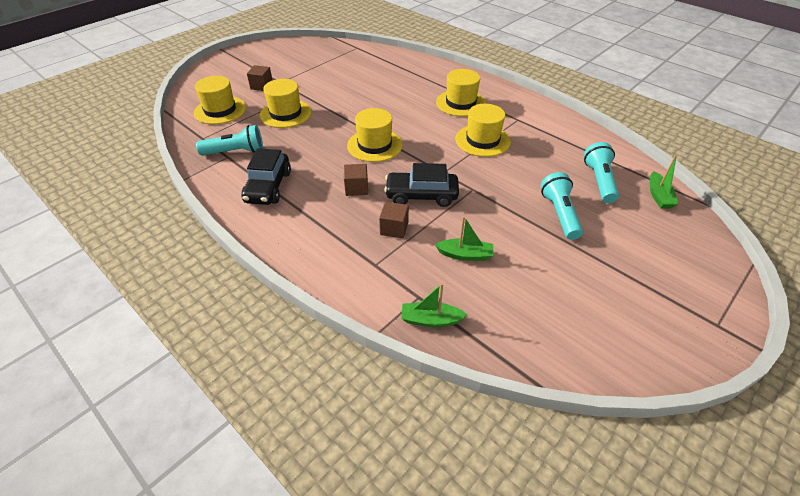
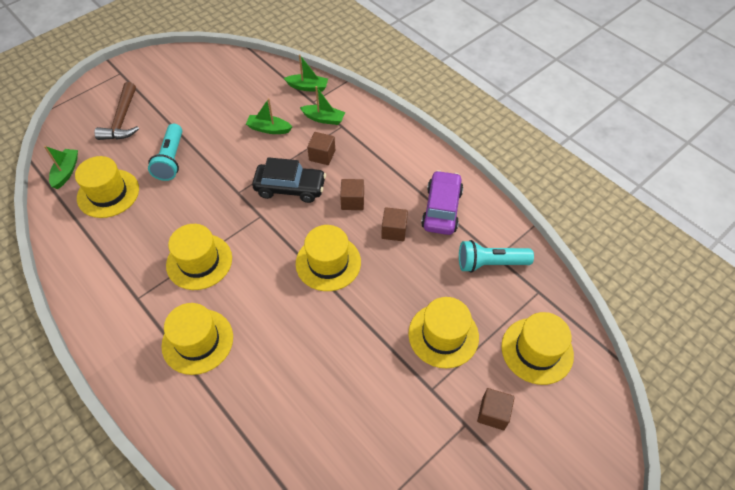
camera: 175 degrees left, 10 degrees up
(268, 187) = (441, 209): black car -> purple car
(317, 168) = (394, 231): none -> brown cube
(399, 272) = (323, 119): none -> green boat
(599, 181) = (108, 193): turquoise flashlight -> yellow hat
(651, 254) = (122, 120): none -> brown hammer

